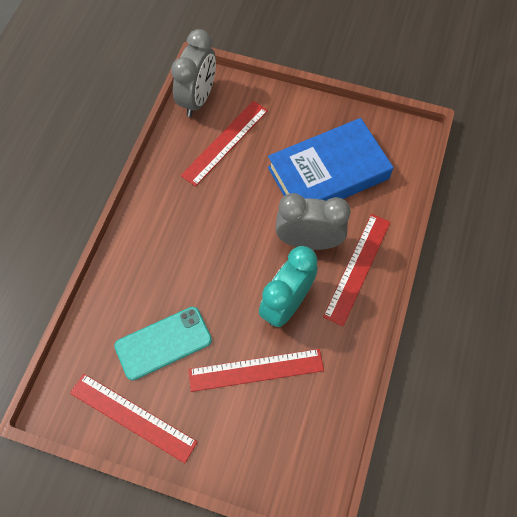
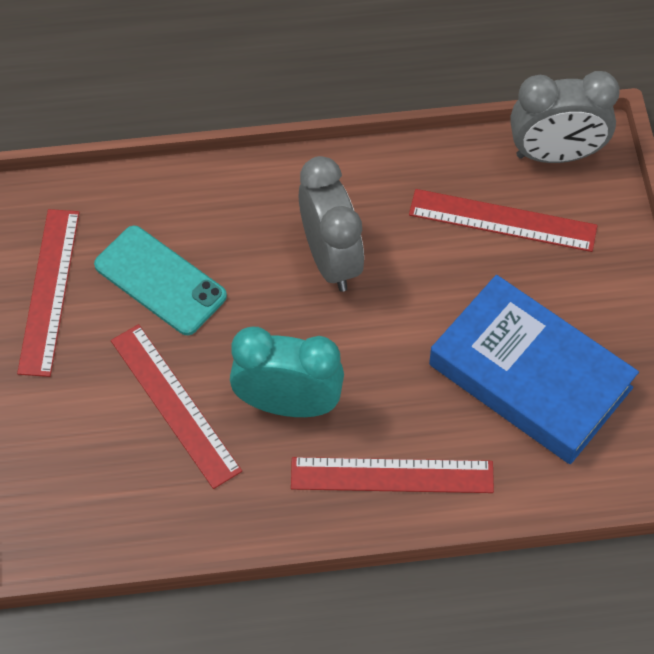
camera: 65 degrees right, 5 degrees down
(308, 241) = (400, 394): grey clock -> grey clock (330, 259)

